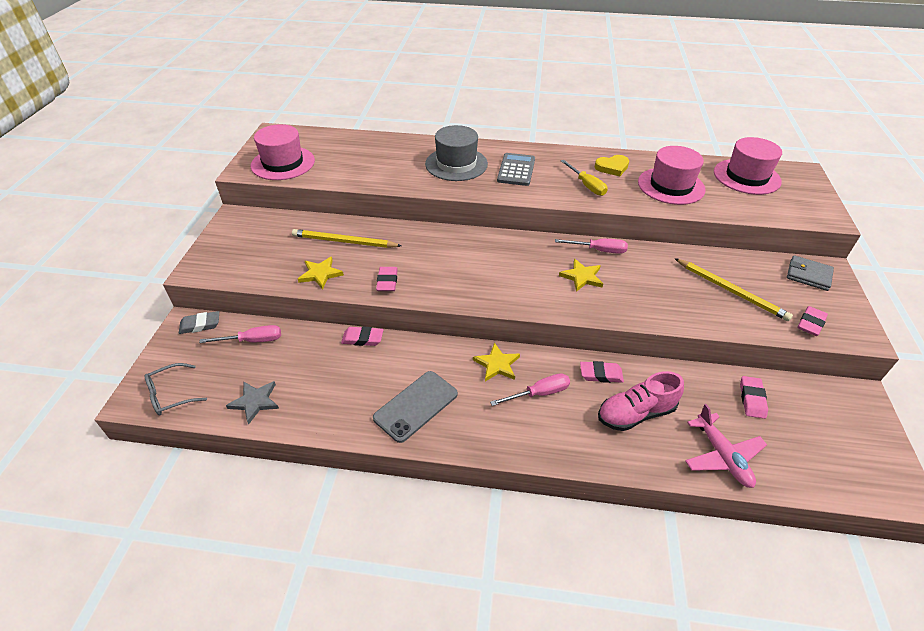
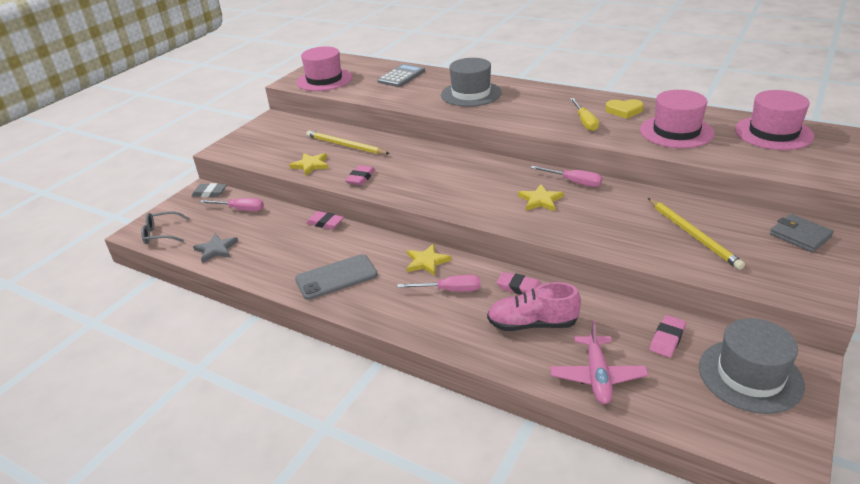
camera: 25 degrees right, 10 degrees down
(516, 170) = (524, 103): grey calculator -> grey calculator (401, 76)
(810, 323) = (766, 276): pink eraser -> none
(832, 420) = (750, 376): none -> grey hat

